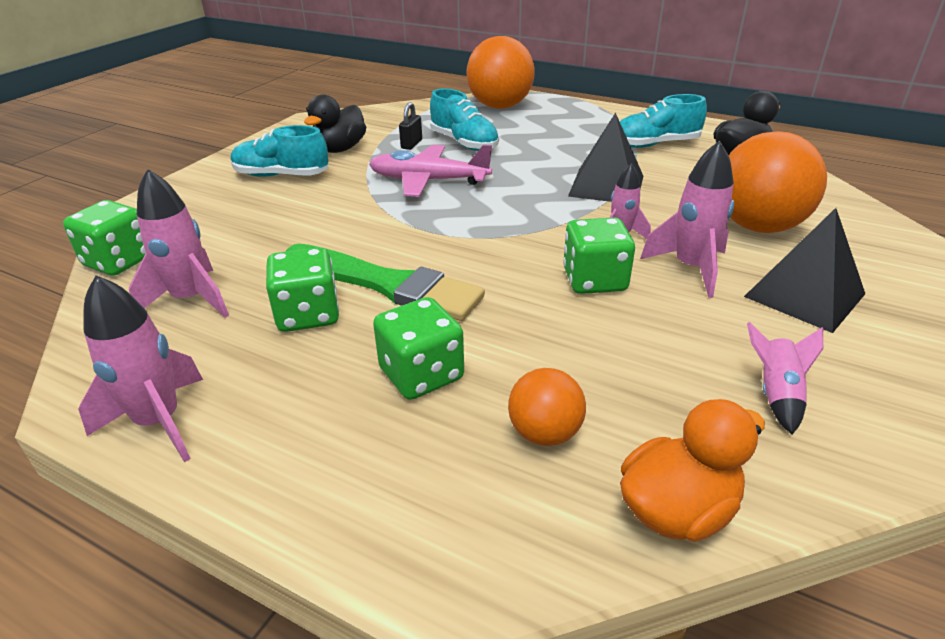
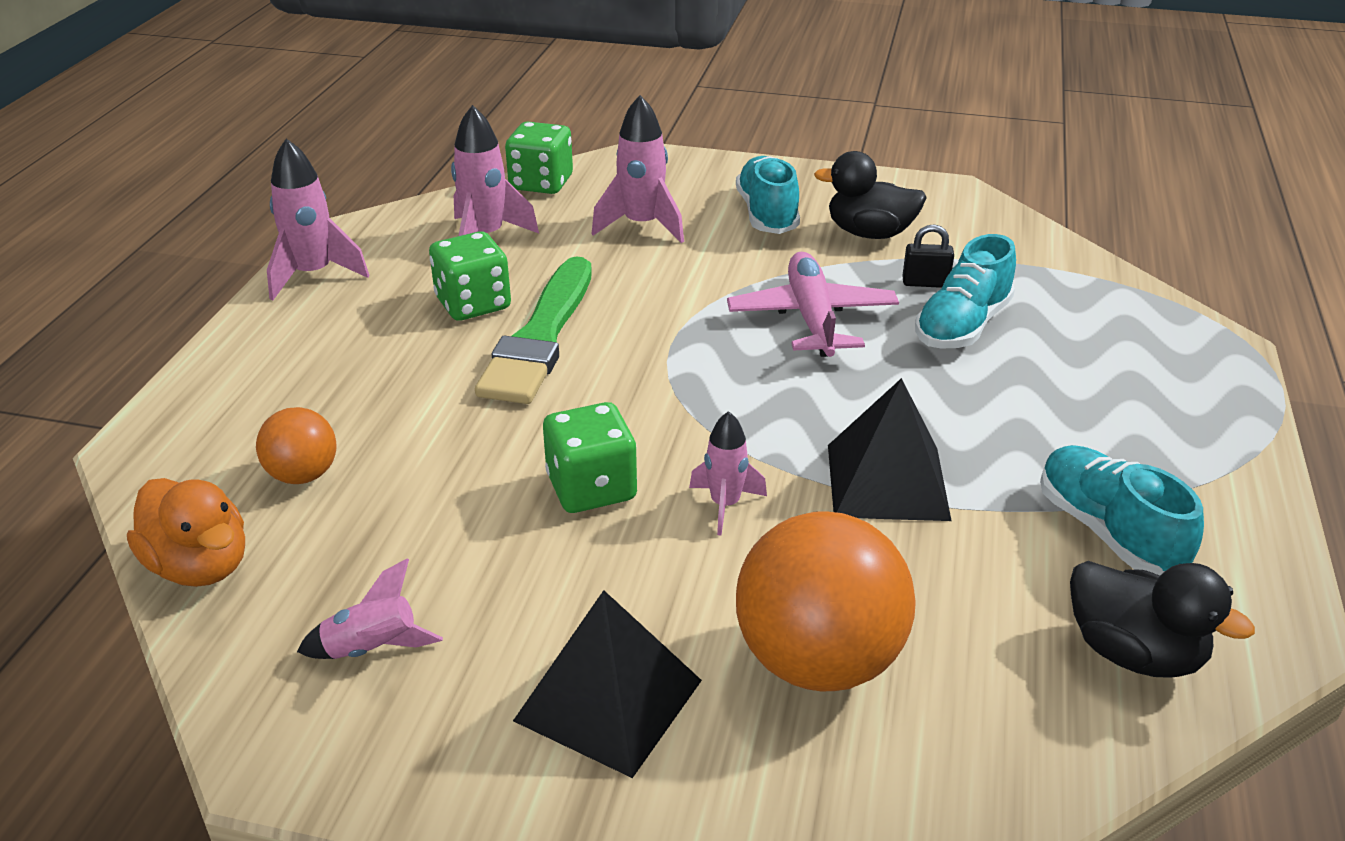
camera: 75 degrees right, 0 degrees up
(421, 374) = (385, 388): green dice -> none
(500, 106) = (1151, 337): orange ball -> none
(690, 268) = (650, 577): pink rocket -> pink rocket (642, 225)

